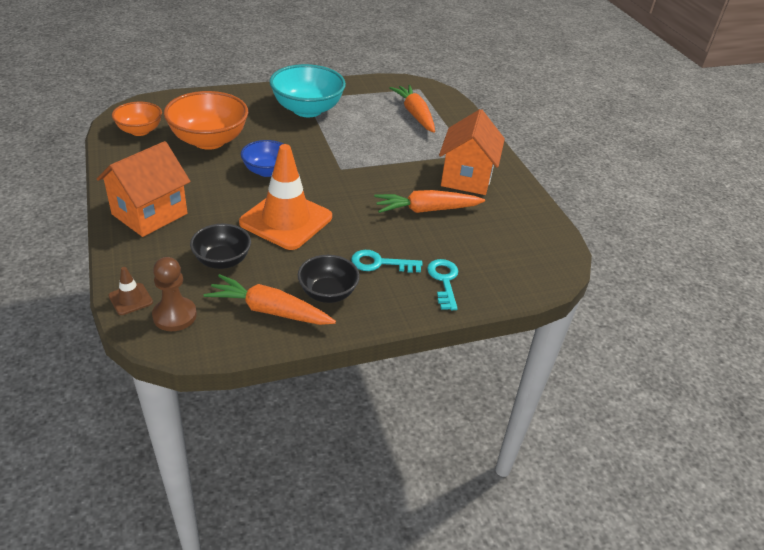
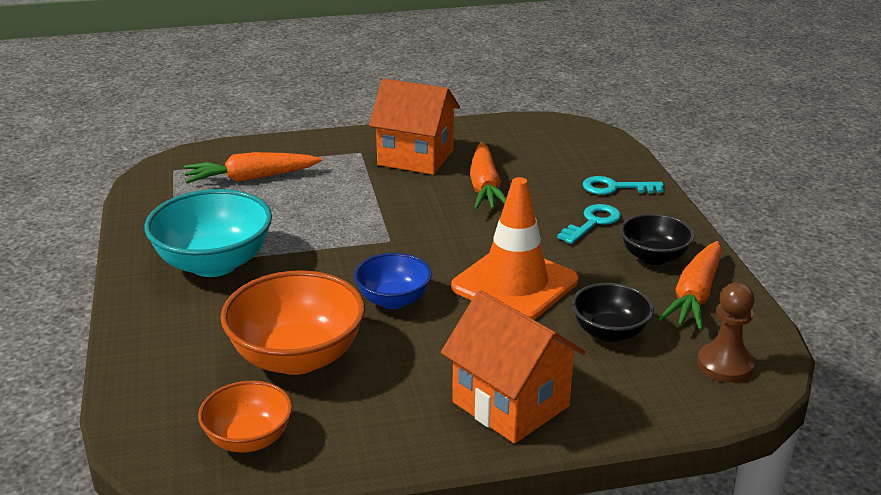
camera: 80 degrees left, 10 degrees down
(130, 299) = (705, 404): brown traffic cone -> none
(380, 263) = (593, 222): turquoise key -> turquoise key turned 150 degrees counterclockwise

